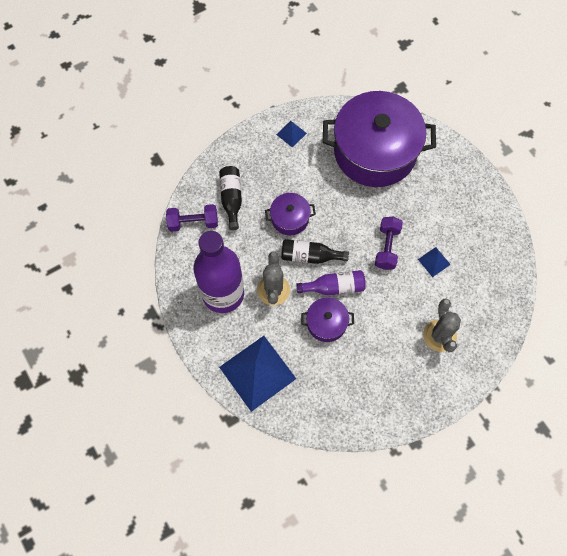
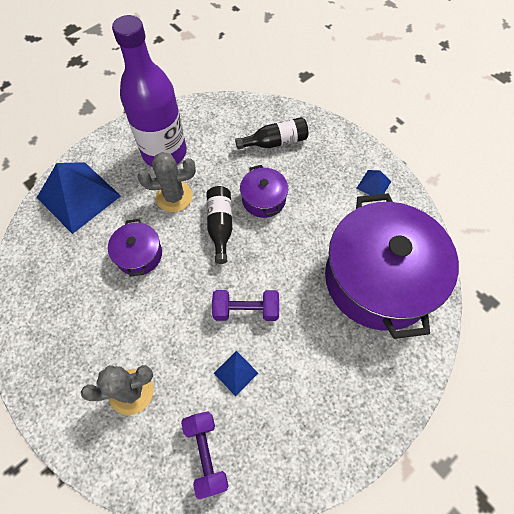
camera: 80 degrees right, 5 degrees down
(193, 222) = (241, 115): purple dumbbell -> purple dumbbell (206, 454)
(334, 287) = (185, 257): purple bottle -> none

